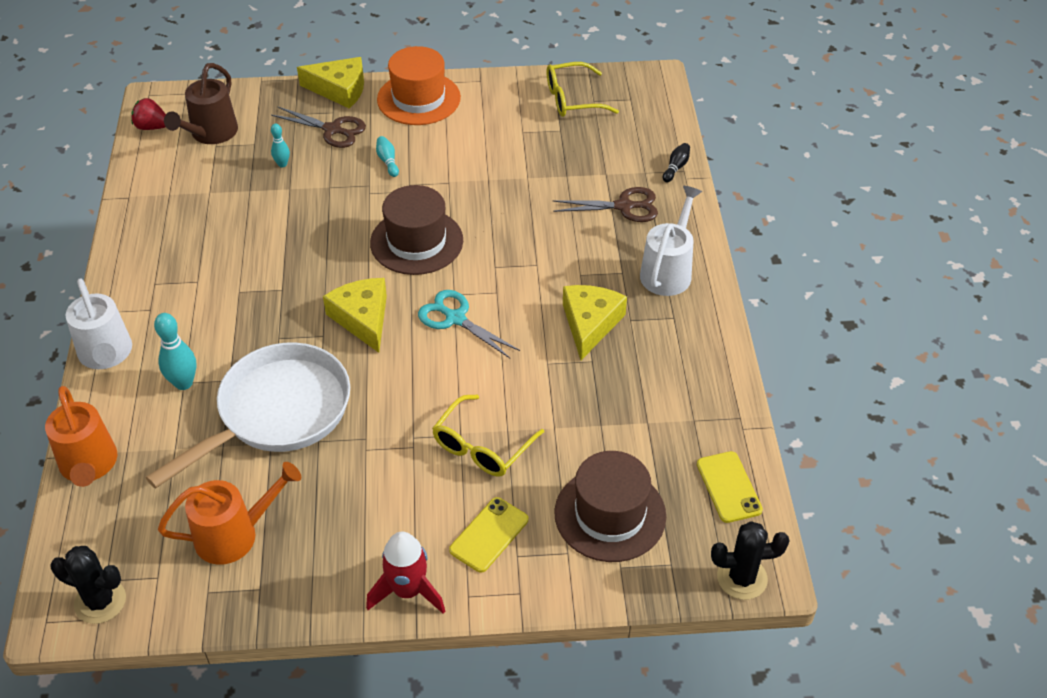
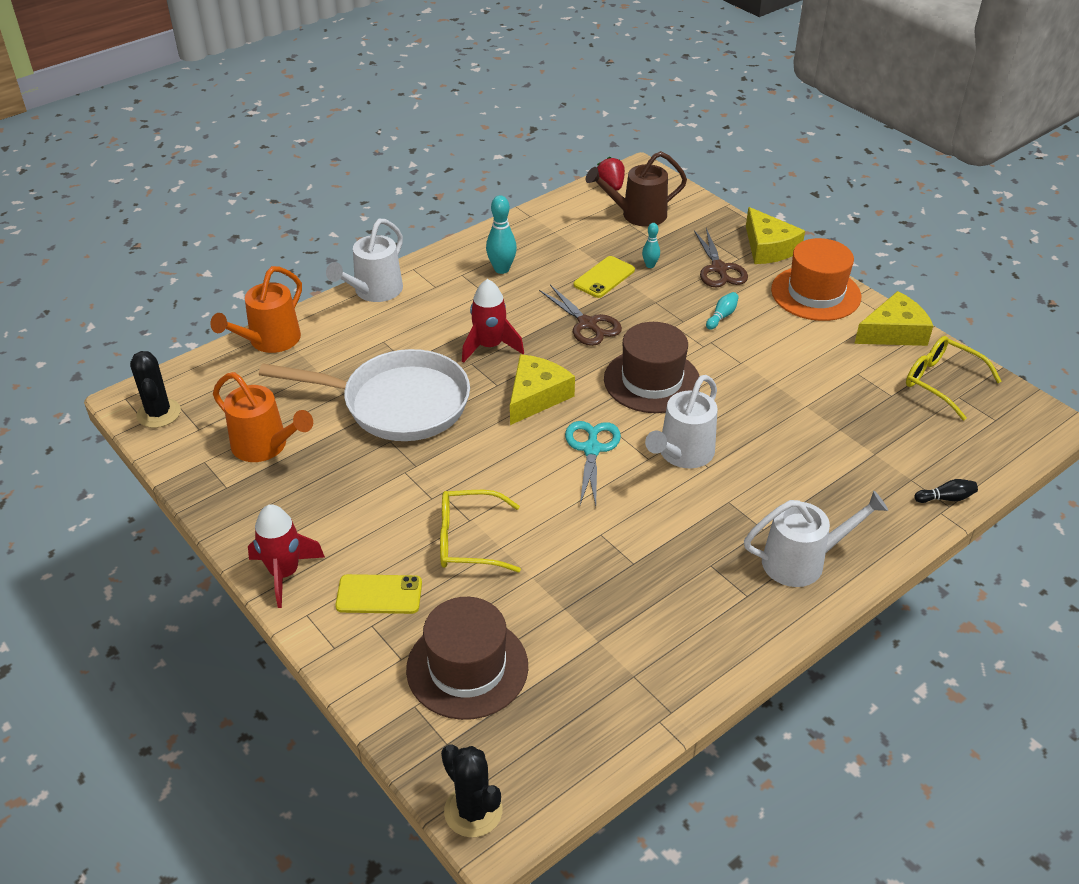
camera: 55 degrees right, 5 degrees down
(183, 383) = (382, 341): turquoise bowling pin -> turquoise bowling pin (501, 269)
(271, 315) = (490, 346): none -> red rocket
(511, 271) = (682, 454): none -> white watering can
(590, 324) = (676, 539): yellow cheese -> yellow cheese (893, 332)
(624, 206) = (848, 487): brown scissors -> brown scissors (587, 324)
(728, 487) = (575, 745): yellow phone -> yellow phone (604, 277)

